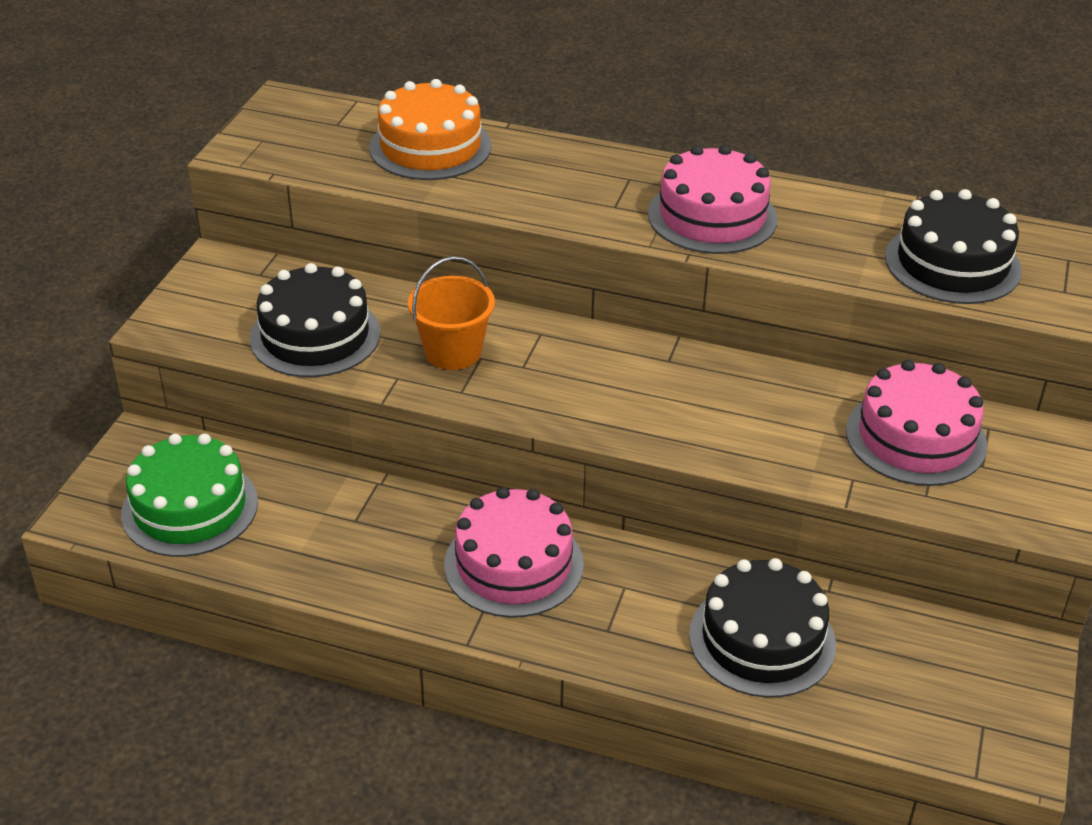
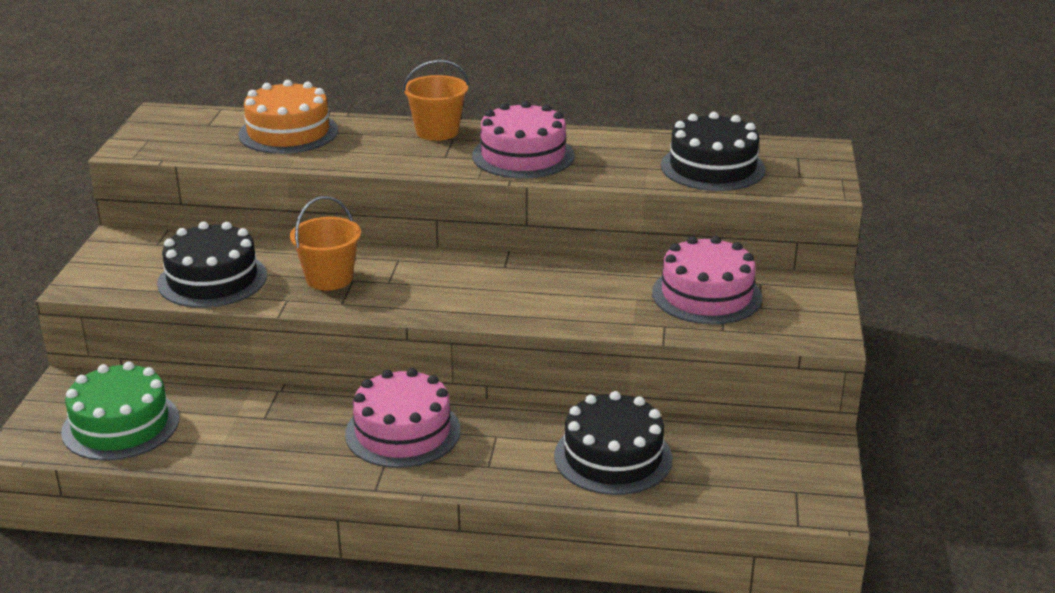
camera: 10 degrees left, 10 degrees down
(612, 165) = (437, 131): none -> orange bucket

